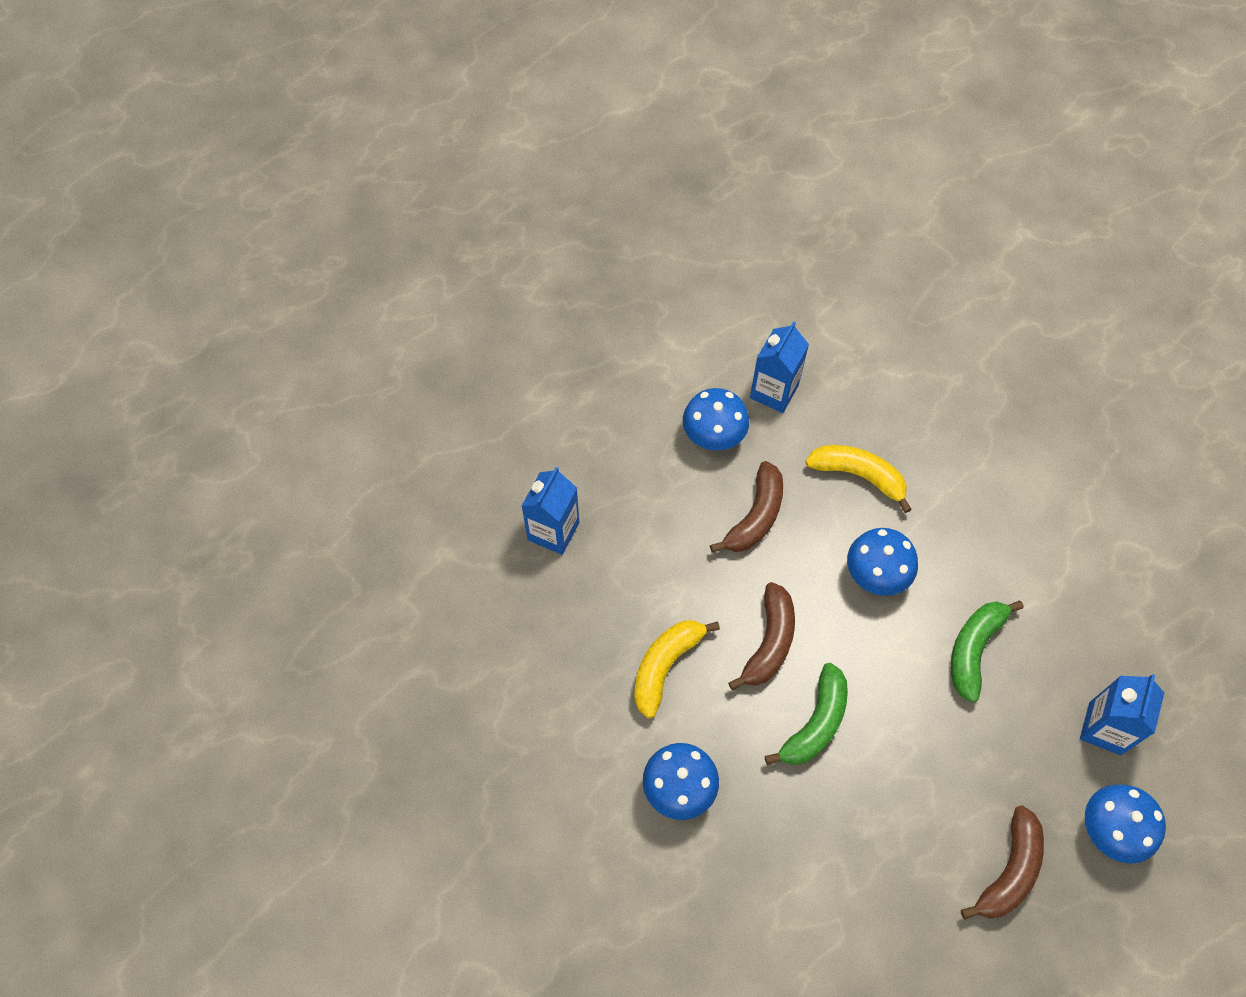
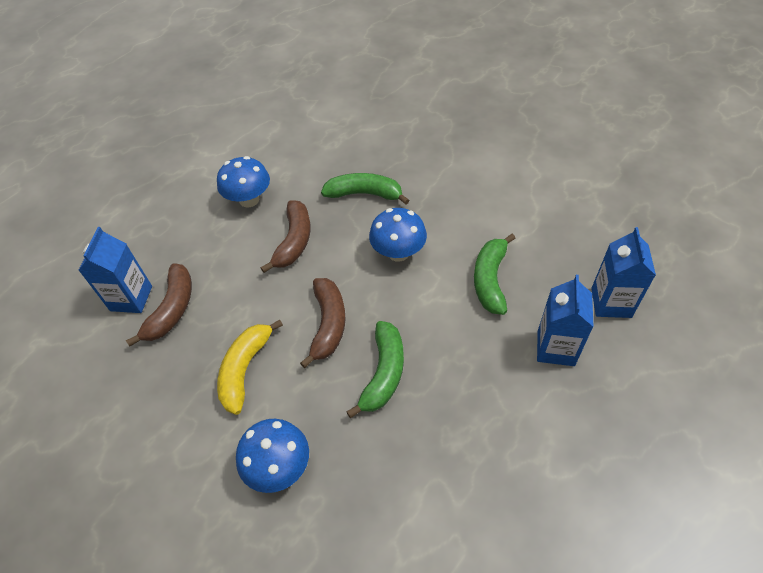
camera: 15 degrees left, 10 degrees down
(774, 391) = (287, 161): blue carton -> blue carton (555, 348)
(858, 476) = (364, 194): yellow banana -> green banana
(1009, 871) = (585, 437): brown banana -> brown banana (172, 309)
(1110, 830) = (650, 376): blue mushroom -> none

